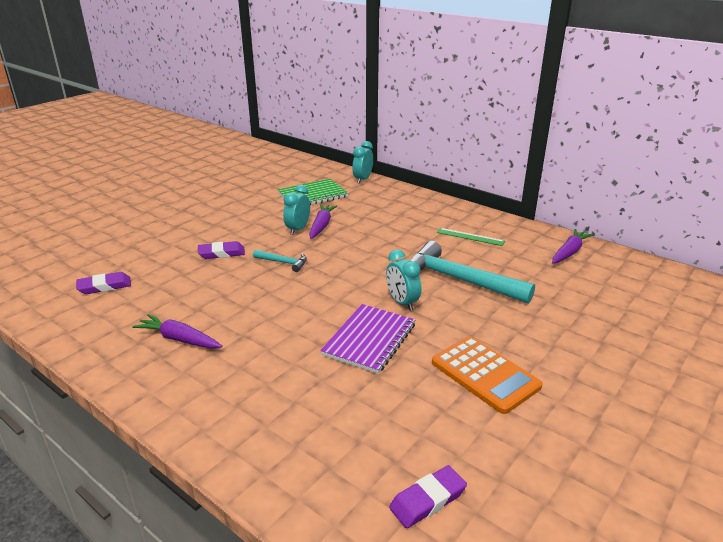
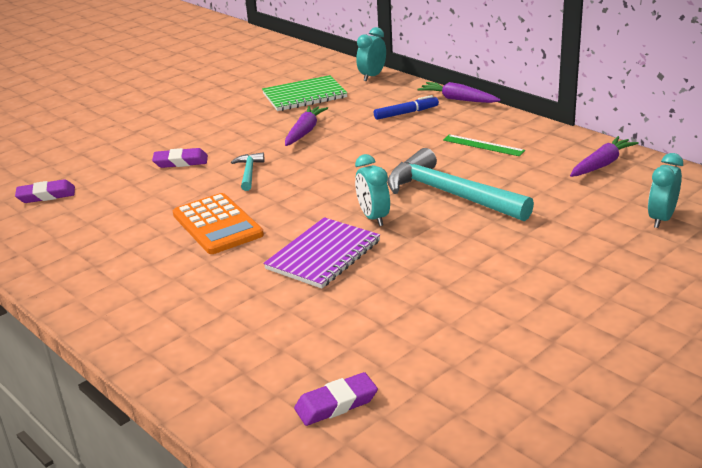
camera: 10 degrees right, 0 degrees up
(179, 339) = (116, 250): purple carrot -> purple carrot (458, 99)
(283, 262) = (249, 173): turquoise hammer -> turquoise hammer turned 120 degrees counterclockwise
(298, 229) = (275, 136): turquoise clock -> turquoise clock (661, 219)
(399, 210) = (406, 113): none -> blue marker
(485, 375) = (442, 293): orange calculator -> orange calculator (217, 225)

